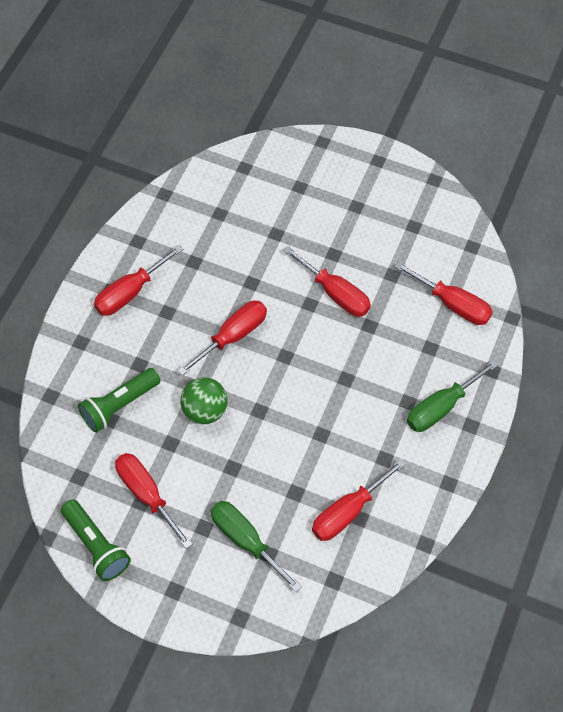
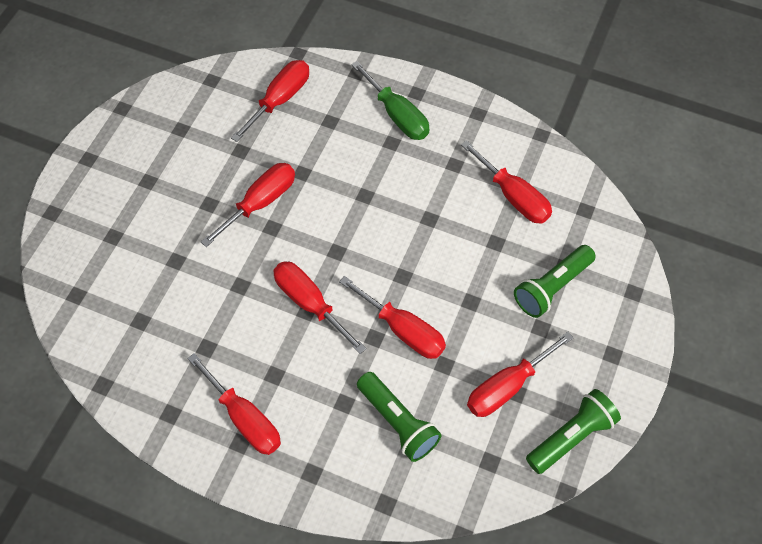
camera: 90 degrees left, 0 degrees up
(205, 410) = (403, 330): green ball -> red screwdriver
(246, 540) = (552, 287): green screwdriver -> green flashlight

